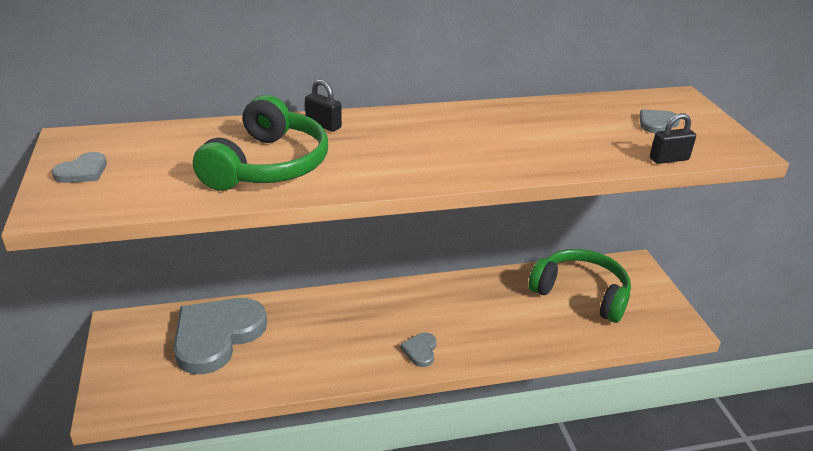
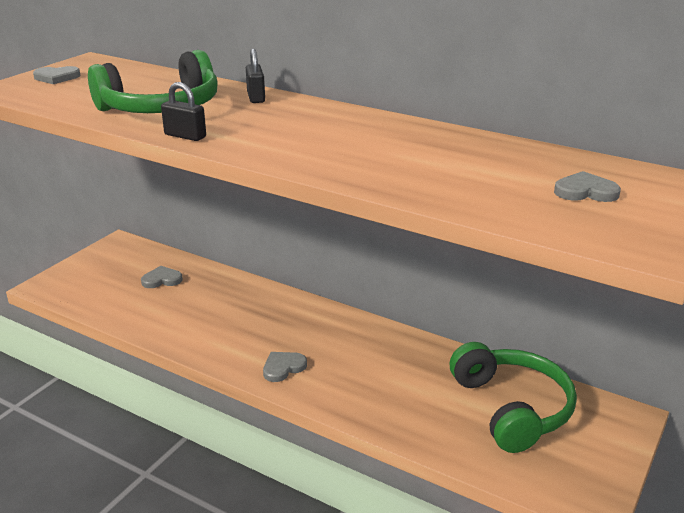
camera: 45 degrees right, 5 degrees down
(217, 336) = (162, 280): grey heart -> grey heart, size x0.41
(669, 159) = (520, 221): black padlock -> black padlock (185, 136)

